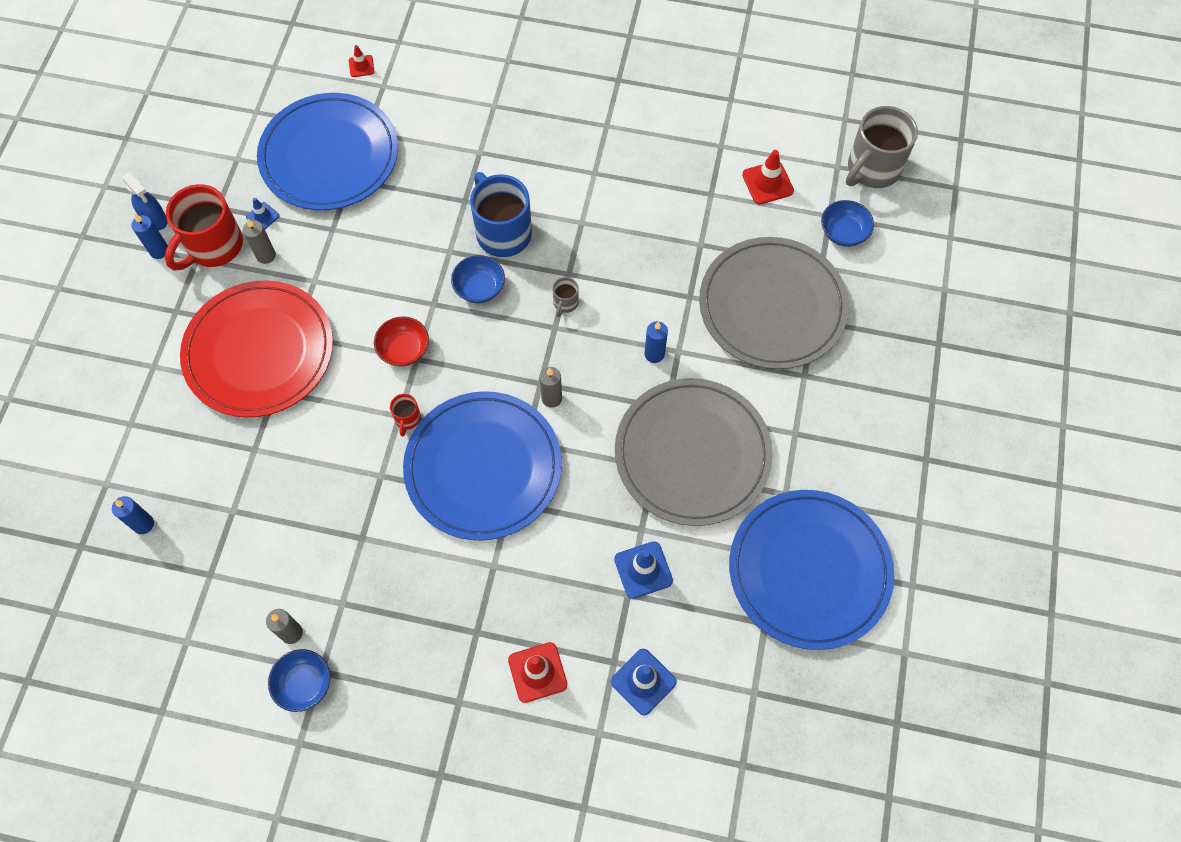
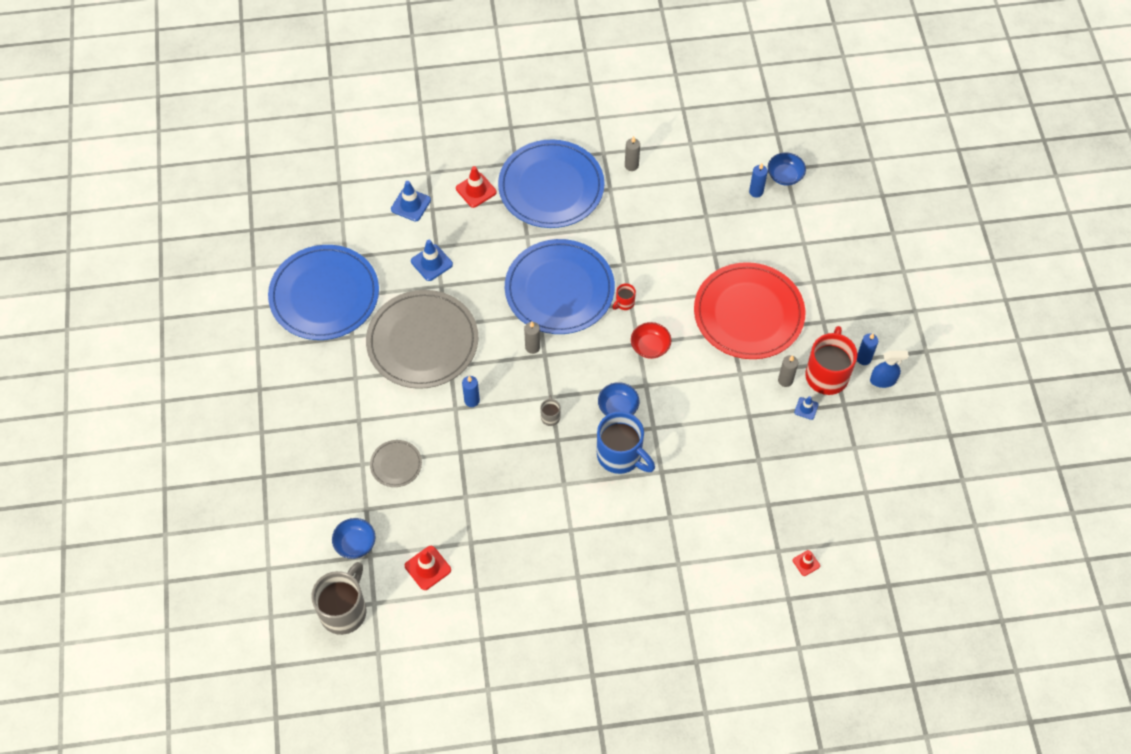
camera: 160 degrees right, 5 degrees down
(155, 219) = (883, 380): blue spray bottle -> blue spray bottle turned 150 degrees clockwise
(304, 684) = (610, 144): blue bowl -> blue bowl (785, 176)
(329, 155) = (785, 474): blue plate -> blue plate (551, 187)
(407, 419) = (624, 303): red mug -> red mug turned 120 degrees counterclockwise
(772, 306) = (396, 464): grey plate -> grey plate, size x0.44

